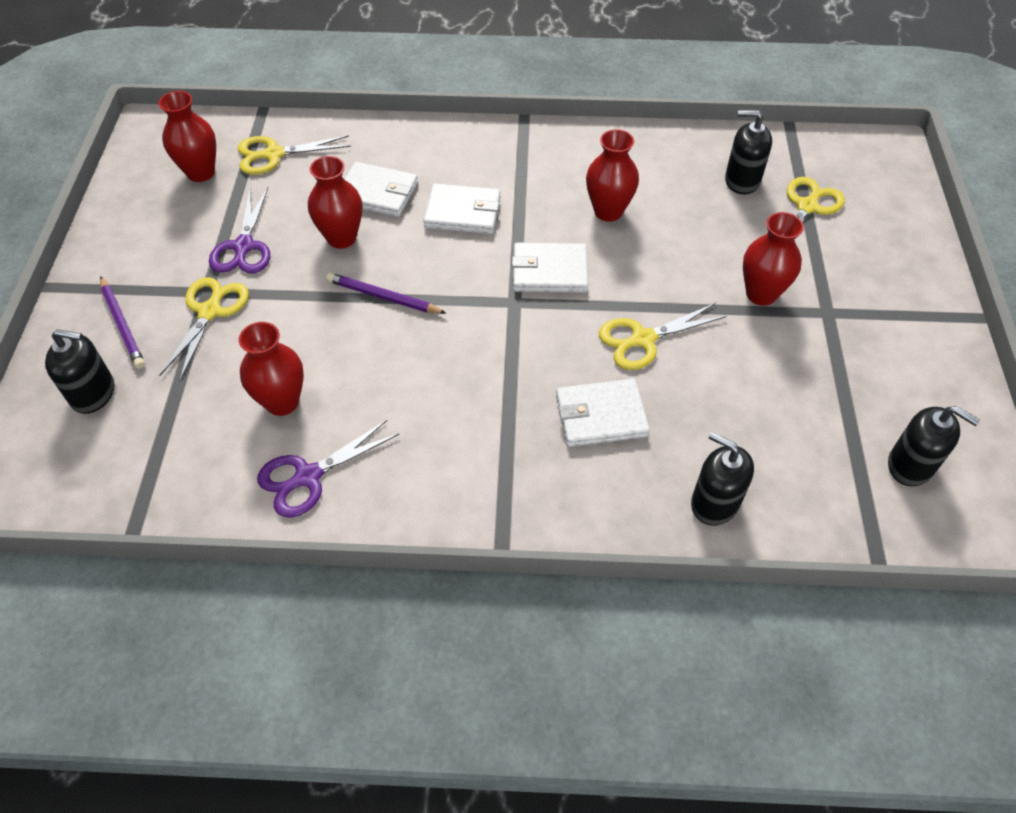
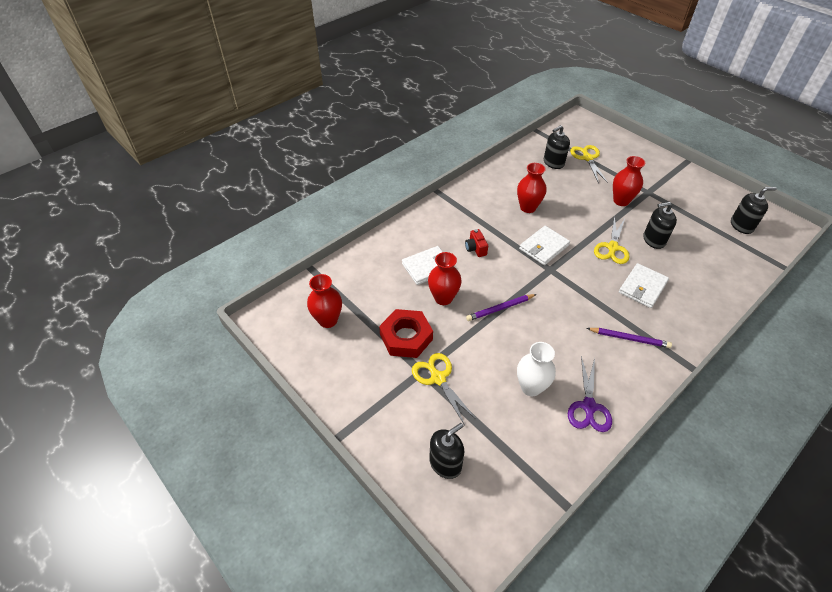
camera: 45 degrees left, 5 degrees down
(122, 325) = (407, 420): purple pencil -> purple pencil (629, 338)
(243, 247) = (406, 337): purple scissors -> red nut
(273, 154) = (351, 285): yellow scissors -> none
(282, 402) = (531, 387): red vase -> white vase
(463, 212) = (475, 249): white wallet -> red camera
(714, 503) = (717, 286): black soap dispenser -> black soap dispenser (654, 240)

